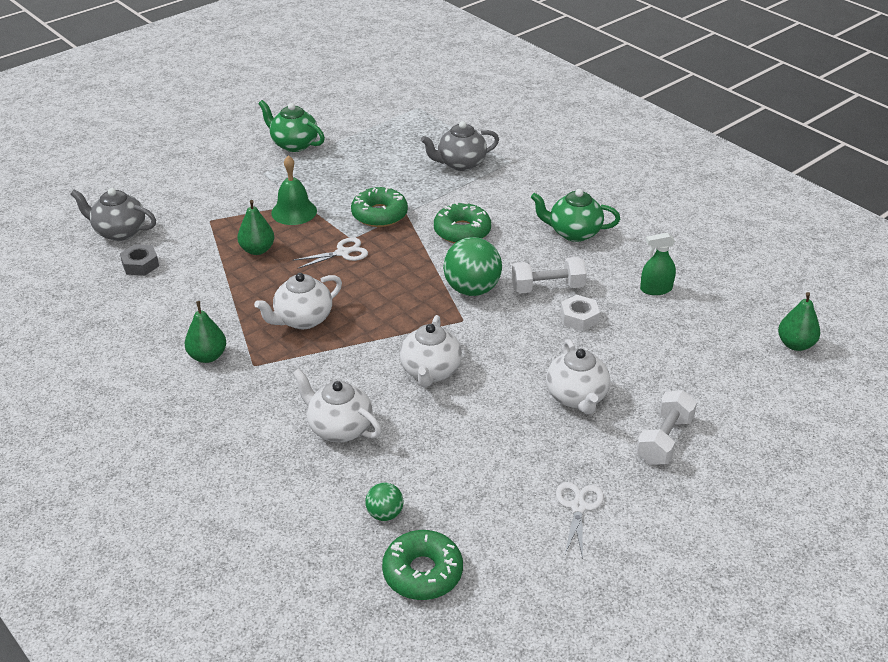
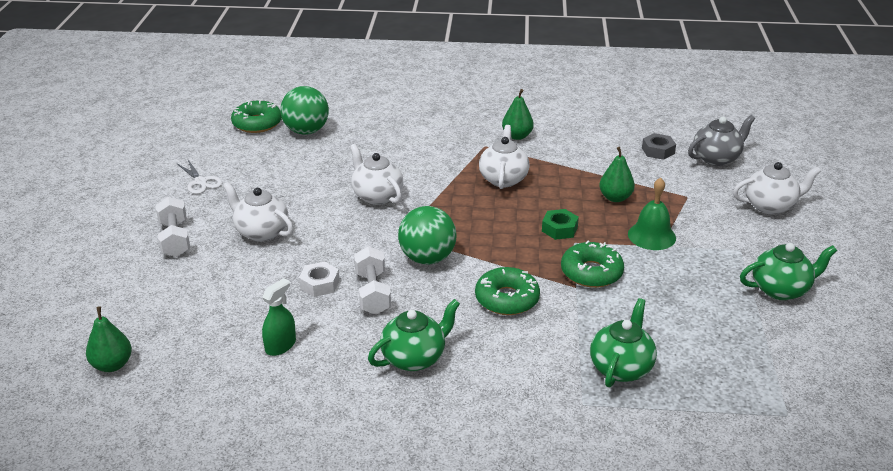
camera: 135 degrees right, 5 degrees down
(339, 428) = (386, 147): white teapot -> white teapot (770, 206)
(342, 253) = (559, 229): white scissors -> green nut
(385, 514) = (306, 131): green ball -> green ball, size x1.90
(460, 164) = (621, 367): grey teapot -> green teapot
(547, 288) = (372, 293): white dumbbell -> white dumbbell turned 45 degrees counterclockwise

